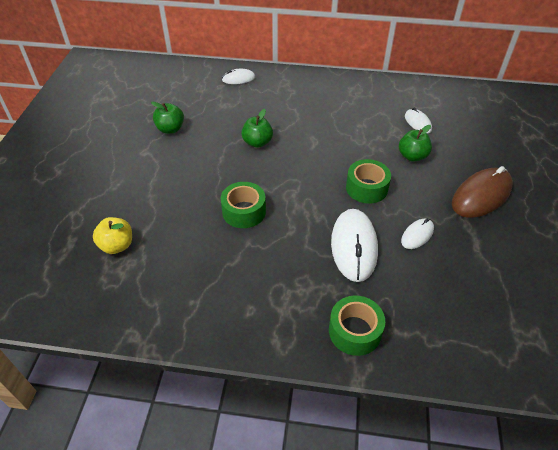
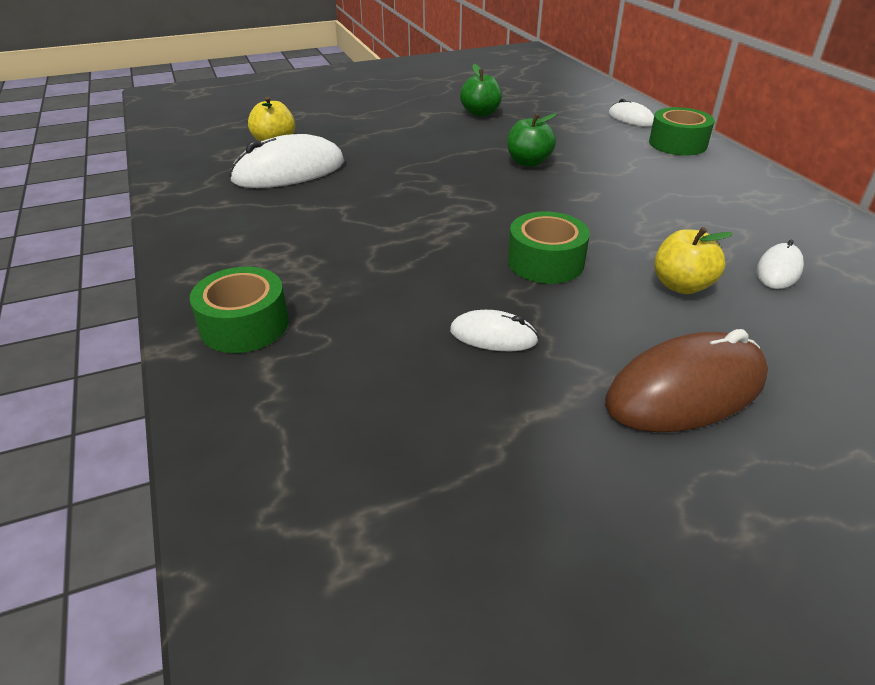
camera: 60 degrees right, 10 degrees down
(244, 211) = (393, 189): green tape -> green tape (677, 144)
(354, 246) = (408, 282): white mouse -> white mouse (289, 171)
(412, 156) = (681, 285): green apple -> yellow apple
(481, 195) = (686, 390): brown mouse -> brown mouse turned 45 degrees counterclockwise

